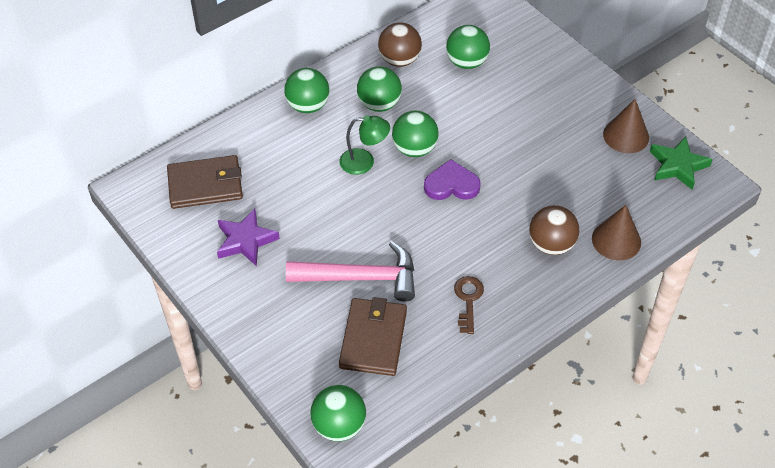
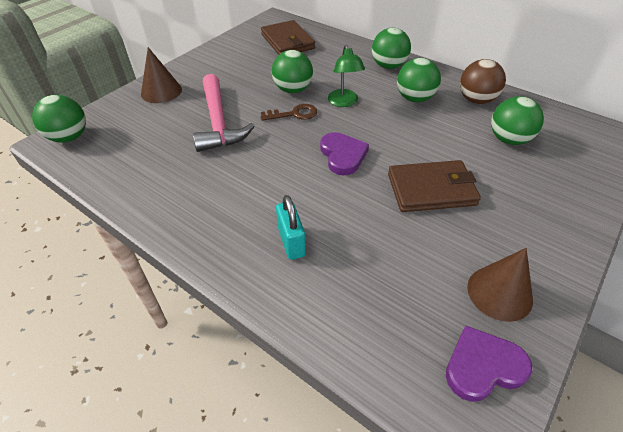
camera: 75 degrees right, 5 degrees down
(246, 240) = (242, 65): purple star -> none
(373, 339) = (155, 139): brown wallet -> brown wallet (431, 189)
(414, 149) = (374, 126): green ball -> green ball (293, 90)
(468, 300) = (204, 189): brown key -> brown key (294, 114)
(551, 244) = (291, 242): brown ball -> turquoise padlock
(616, 240) = (318, 305): brown cone -> brown cone (161, 91)
(678, 166) = (483, 366): green star -> purple heart

